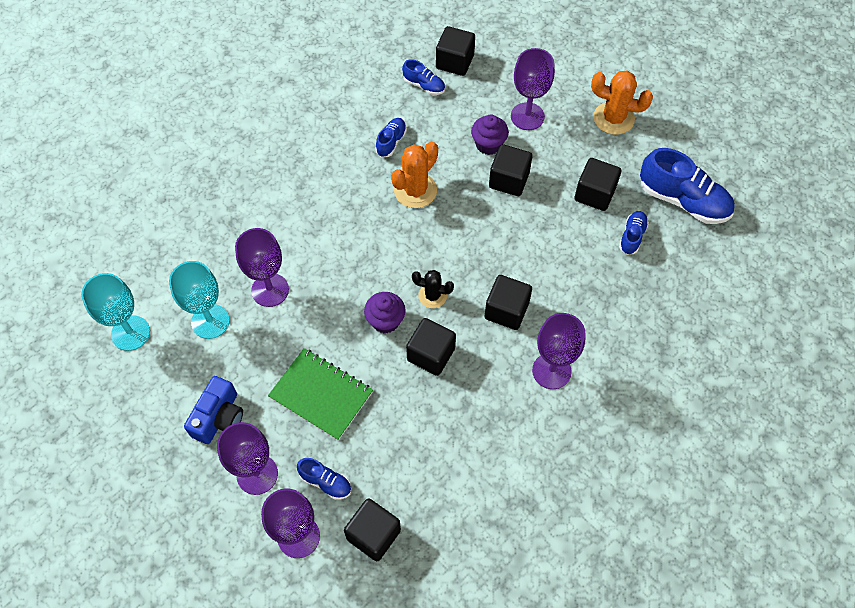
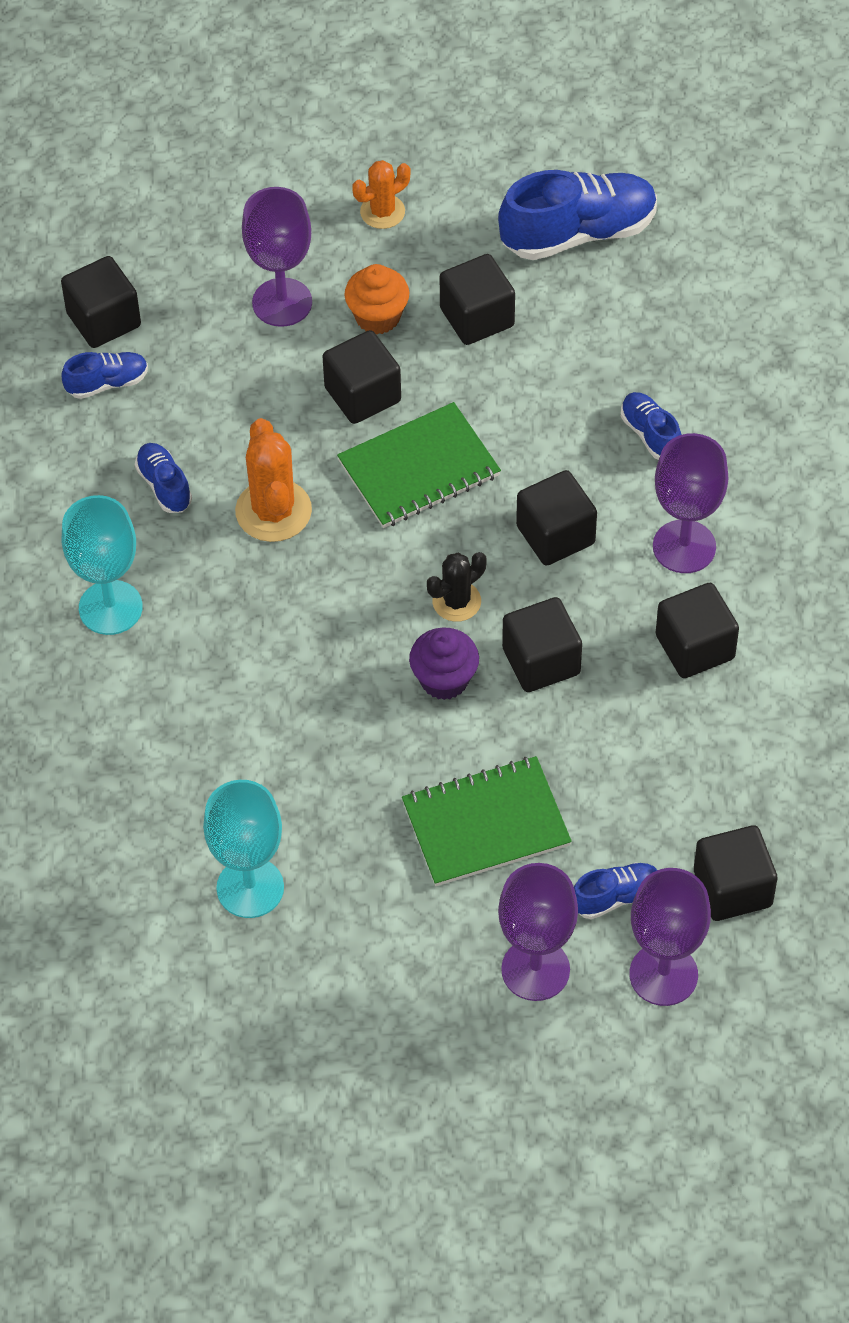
camera: 50 degrees left, 5 degrees down
(130, 333) = (176, 998): turquoise goblet -> turquoise goblet (110, 607)
(219, 417) = (411, 965): blue camera -> none
(270, 290) = (268, 784): purple goblet -> none
(488, 144) = (283, 378): purple cupcake -> none
(490, 229) = (419, 468): none -> green notebook
(498, 417) = (695, 647): none -> black cube
(556, 156) = (377, 317): none -> orange cupcake
(613, 118) = (382, 212): orange cactus -> orange cactus, size x0.63
(632, 236) = (578, 325): blue shoe -> blue shoe (650, 434)

